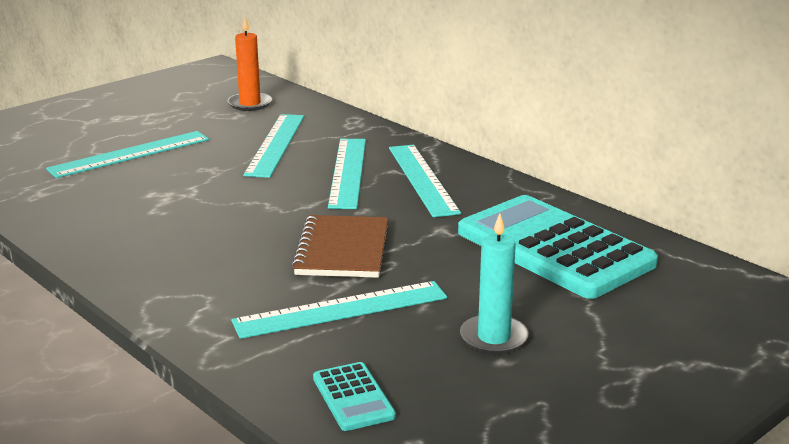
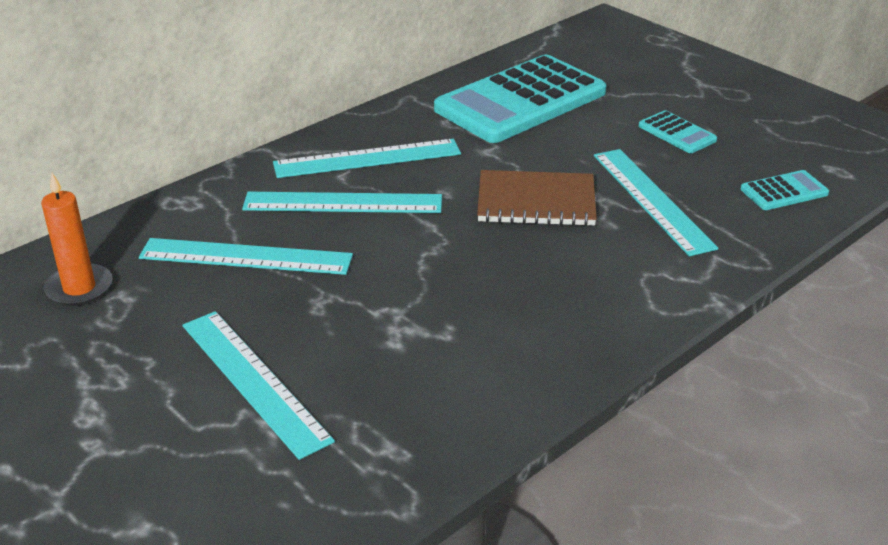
camera: 90 degrees left, 10 degrees up
(493, 338) = (677, 133): turquoise candle -> turquoise calculator

